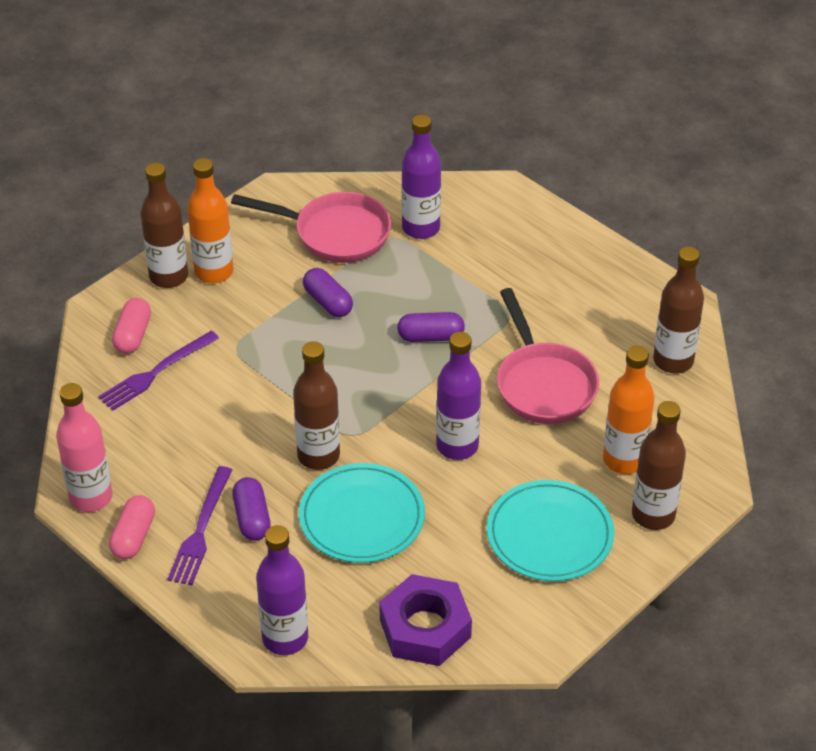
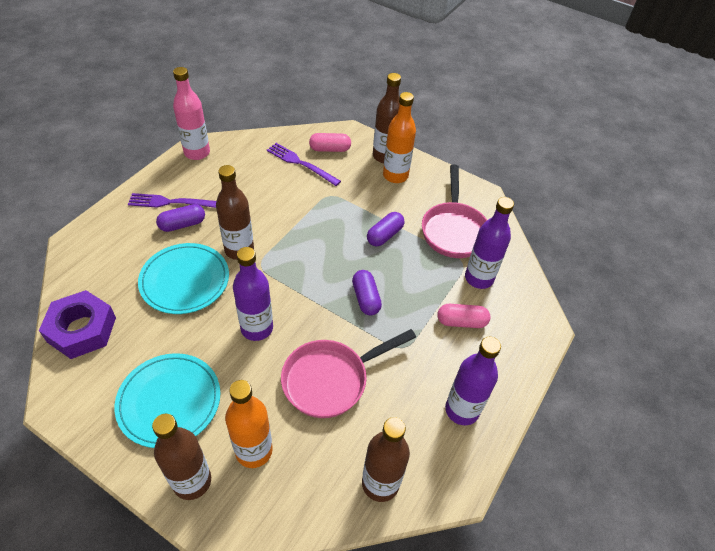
camera: 75 degrees right, 5 degrees up
(134, 536) = (167, 175): pink capsule -> pink capsule (461, 322)
(285, 638) = (81, 255): purple bottle -> purple bottle (462, 410)

